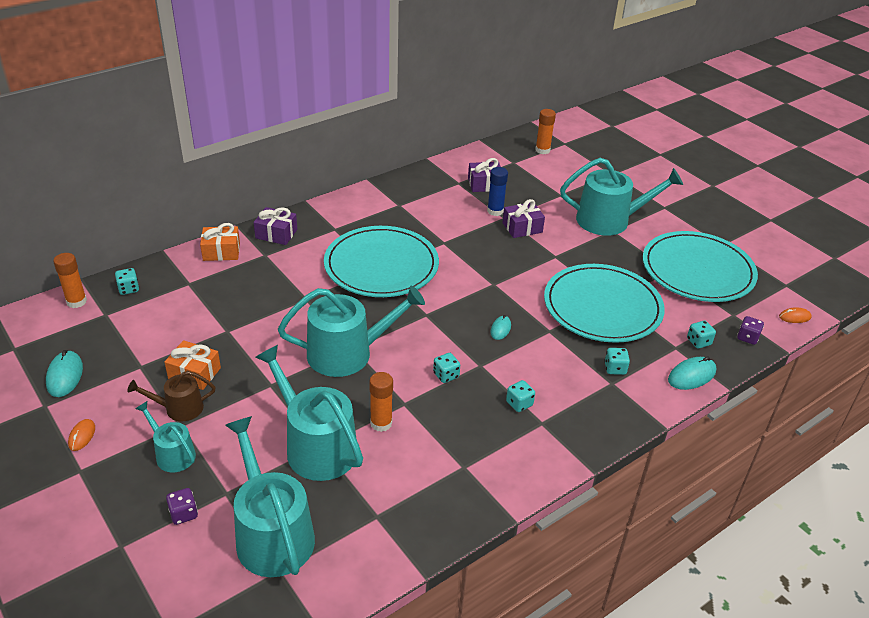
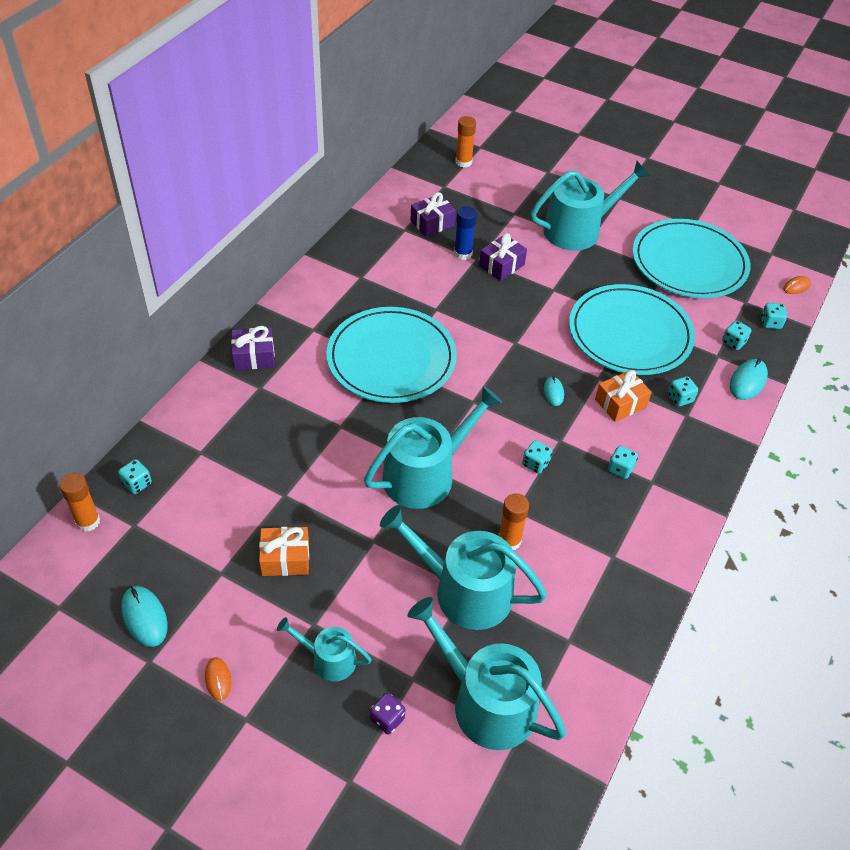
camera: 25 degrees left, 10 degrees up
(179, 408) = (298, 605): brown watering can -> none
(221, 251) = (208, 399): orange gift -> orange gift (620, 403)
(747, 338) = (770, 323): purple dice -> turquoise dice

